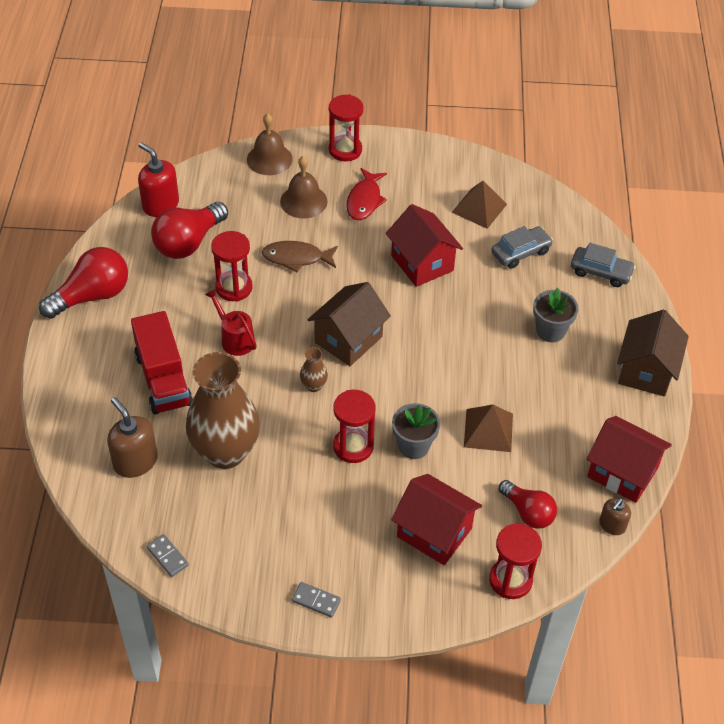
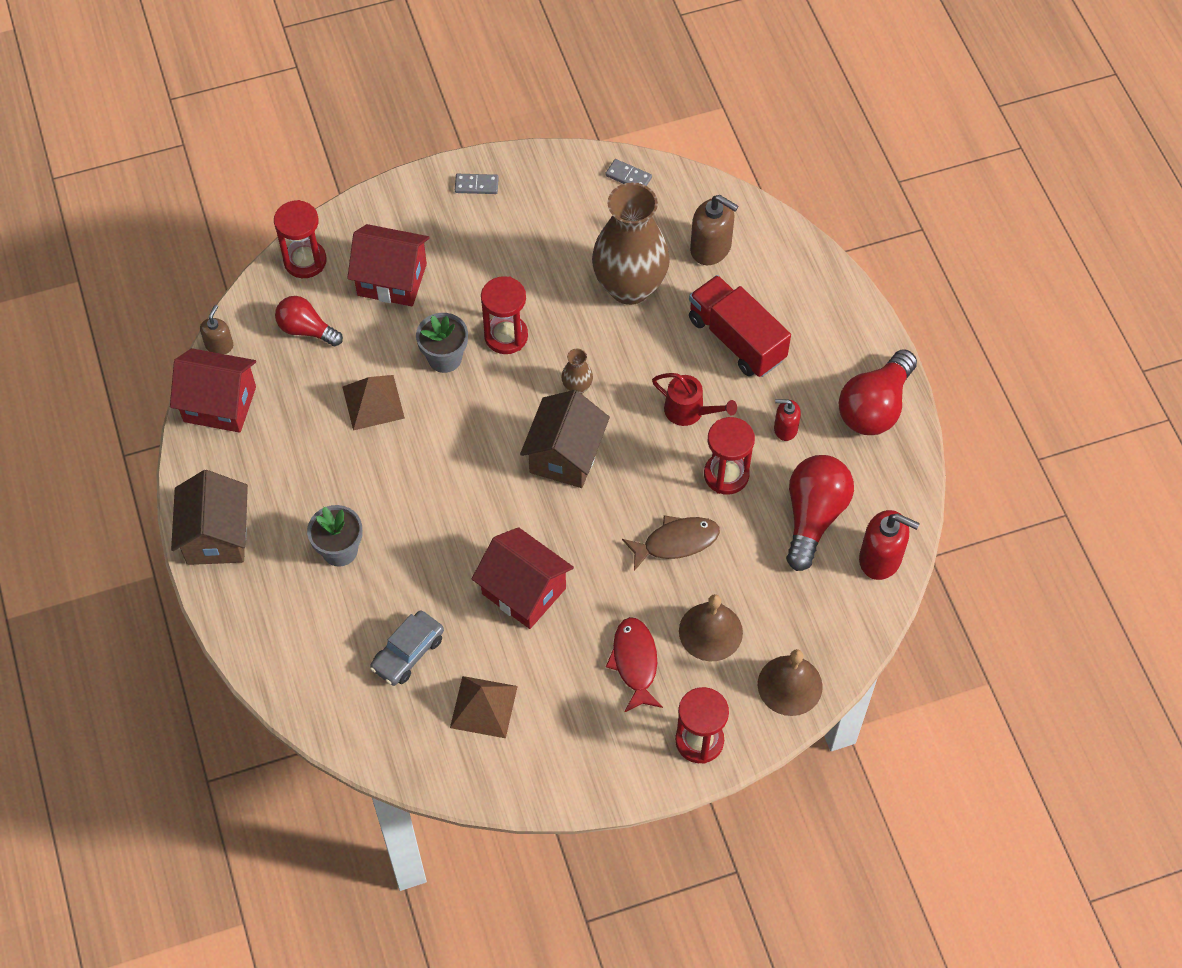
camera: 160 degrees right, 10 degrees up
(169, 303) = (785, 428): none -> red soap dispenser
(601, 272) = (299, 660): grey car -> none

